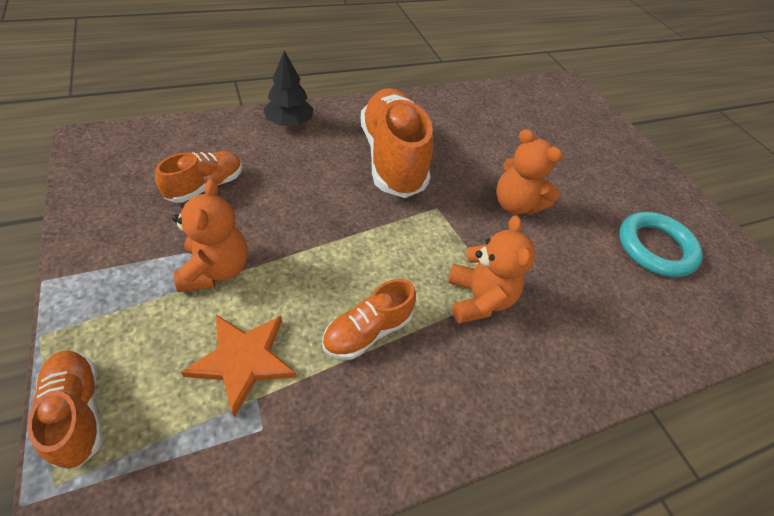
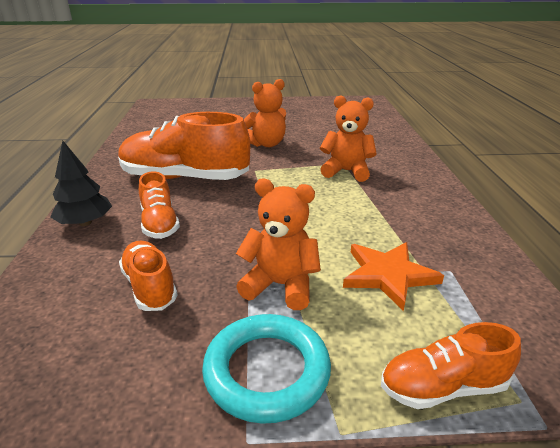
camera: 65 degrees left, 20 degrees down
(367, 331) = (366, 215): orange shoe -> orange shoe (159, 223)
(655, 248) = (321, 116): turquoise ring -> turquoise ring (267, 371)

